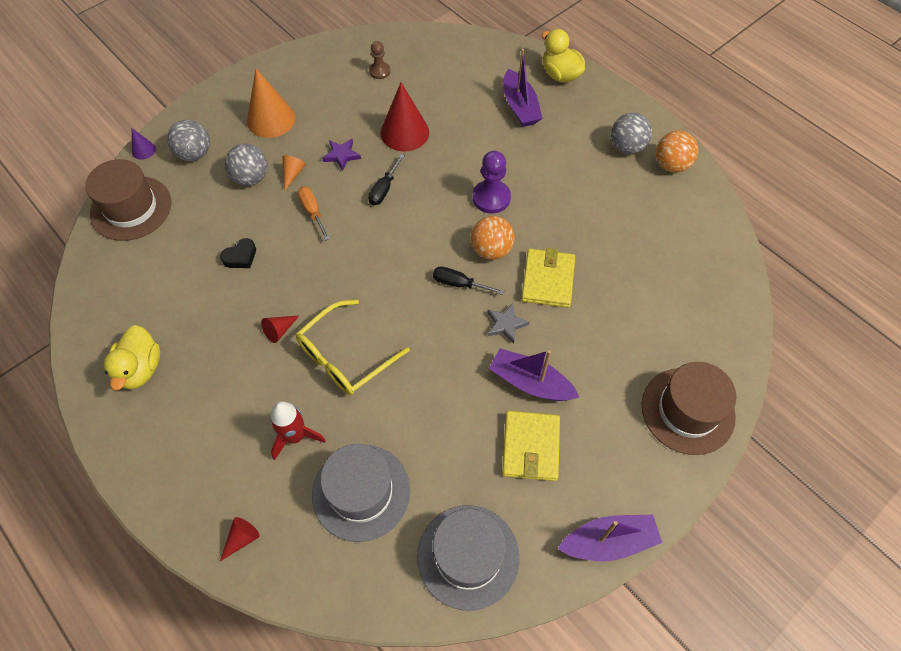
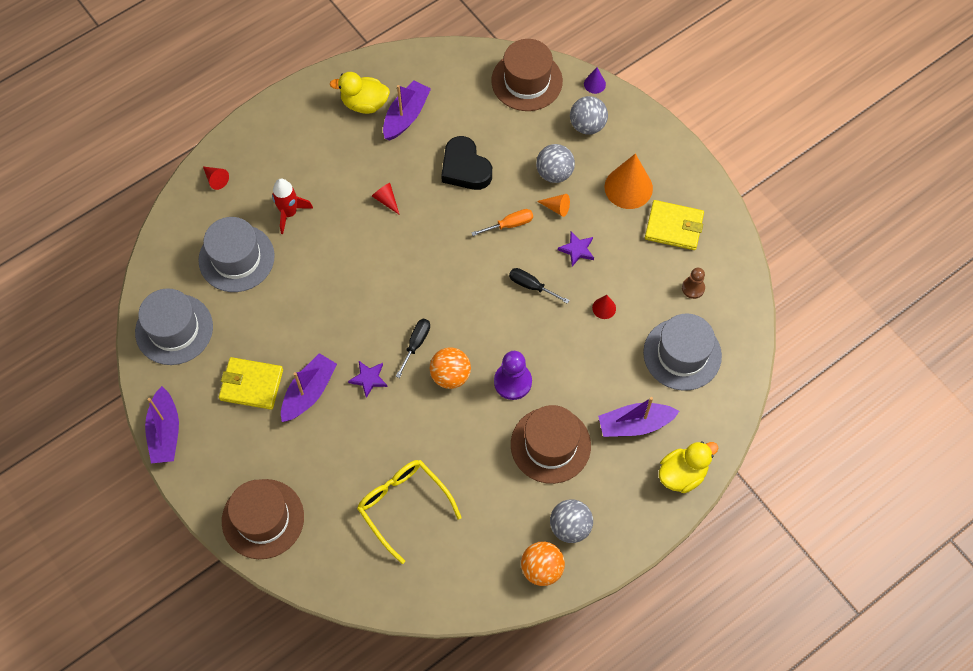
camera: 95 degrees right, 5 degrees up
(164, 321) = (406, 116): none -> purple boat
(240, 256) = (465, 168): black heart -> black heart, size x1.84
(345, 357) = (354, 249): yellow glasses -> yellow glasses (403, 505)
(404, 132) = (604, 308): red cone -> red cone, size x0.47
(446, 77) = (682, 354): none -> grey hat
(506, 324) = (368, 379): grey star -> purple star
(547, 280) = (411, 421): yellow wallet -> yellow wallet (674, 227)
(551, 165) = (550, 445): none -> brown hat

